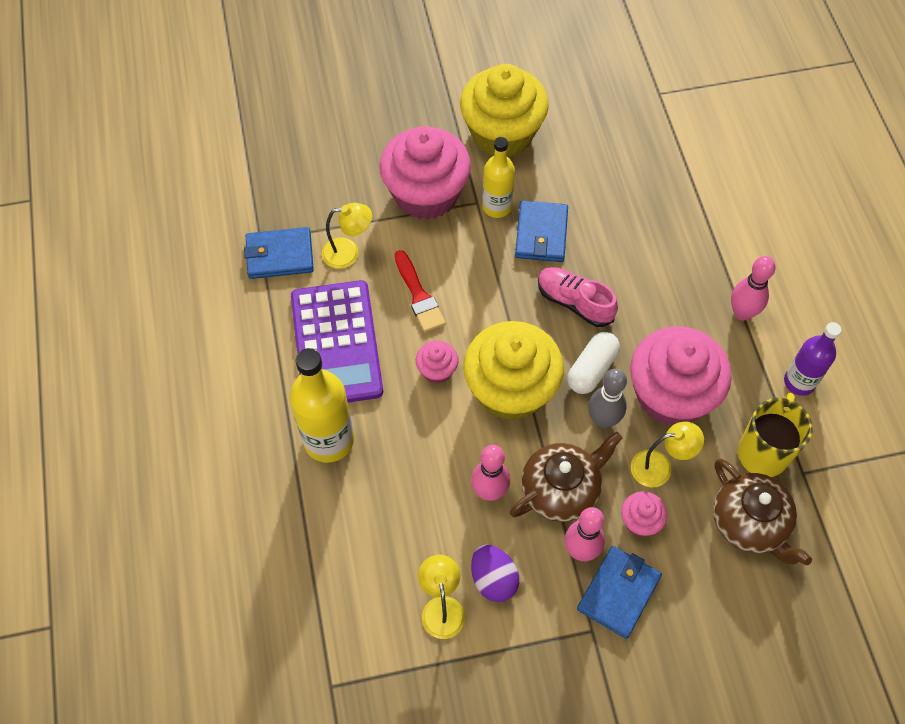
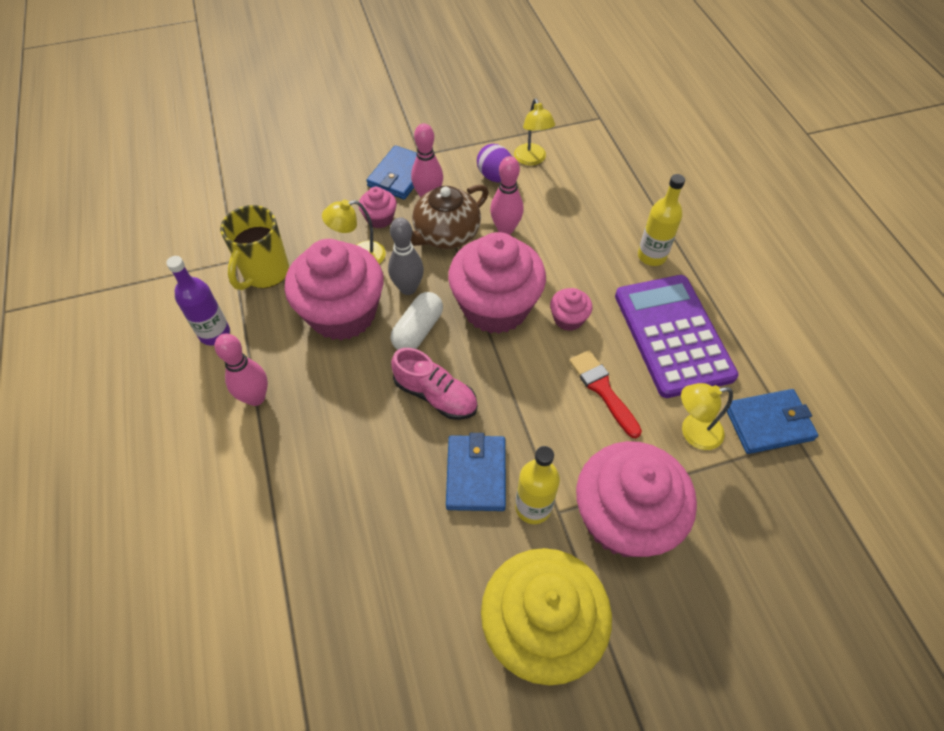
camera: 175 degrees right, 5 degrees down
(328, 440) = (651, 256): yellow bottle -> yellow bottle, size x0.64
(511, 389) = (495, 307): yellow cupcake -> pink cupcake
(749, 523) = (289, 223): brown teapot -> none

